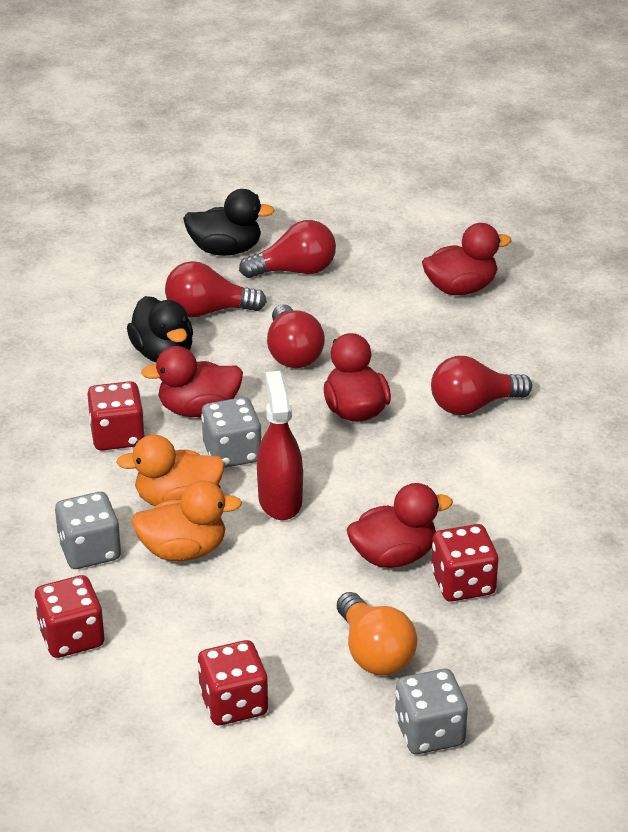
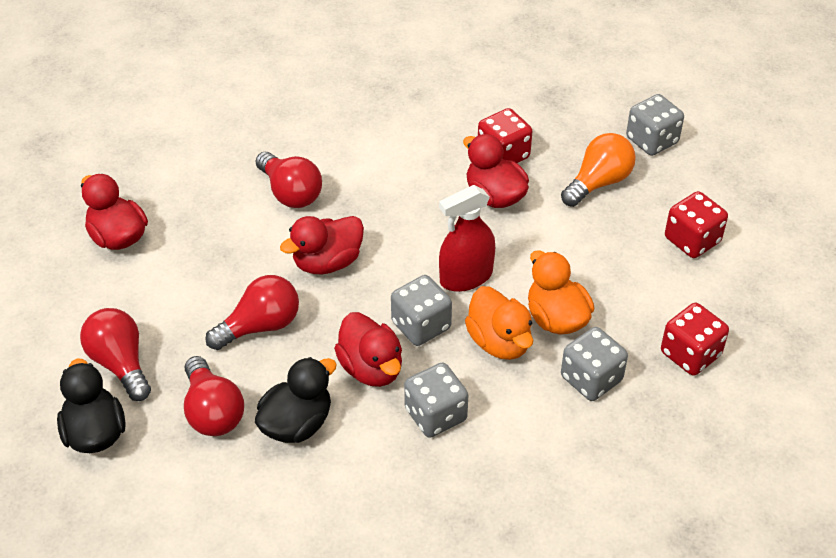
camera: 110 degrees left, 10 degrees up
(117, 436) = (435, 415): red dice -> grey dice

